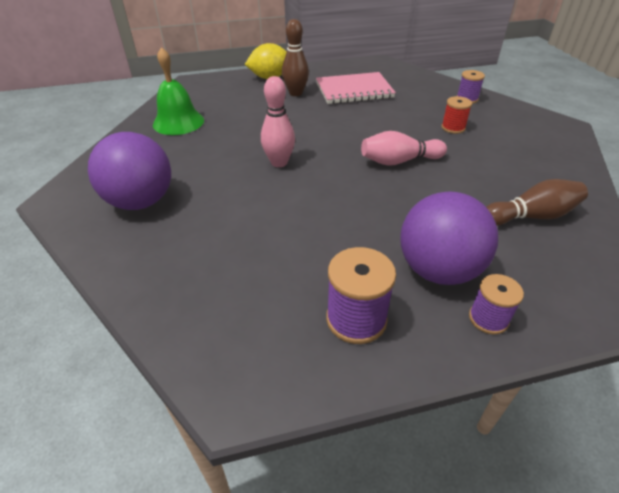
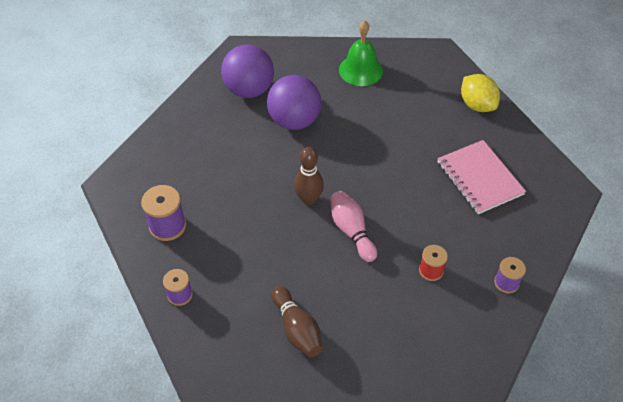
camera: 75 degrees right, 10 degrees up
(279, 162) = (322, 150): pink bowling pin -> none
(295, 93) = (451, 133): brown bowling pin -> brown bowling pin (308, 199)
(438, 270) = (219, 266): purple ball -> purple ball (294, 121)

